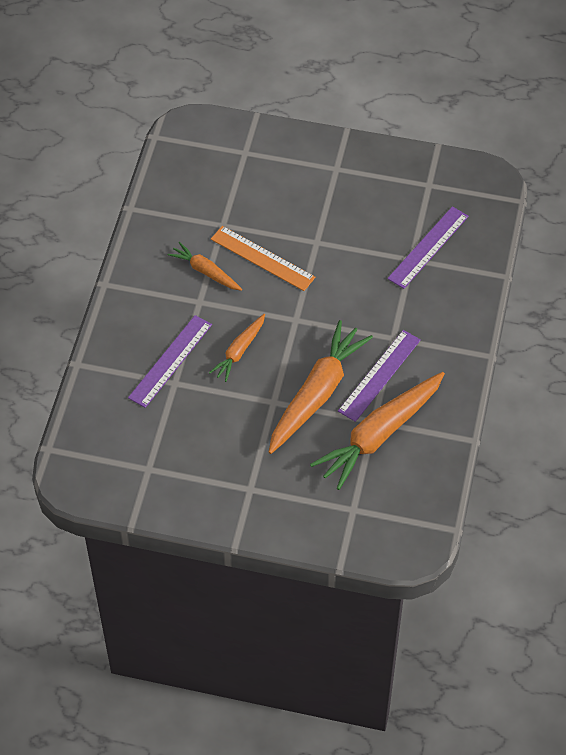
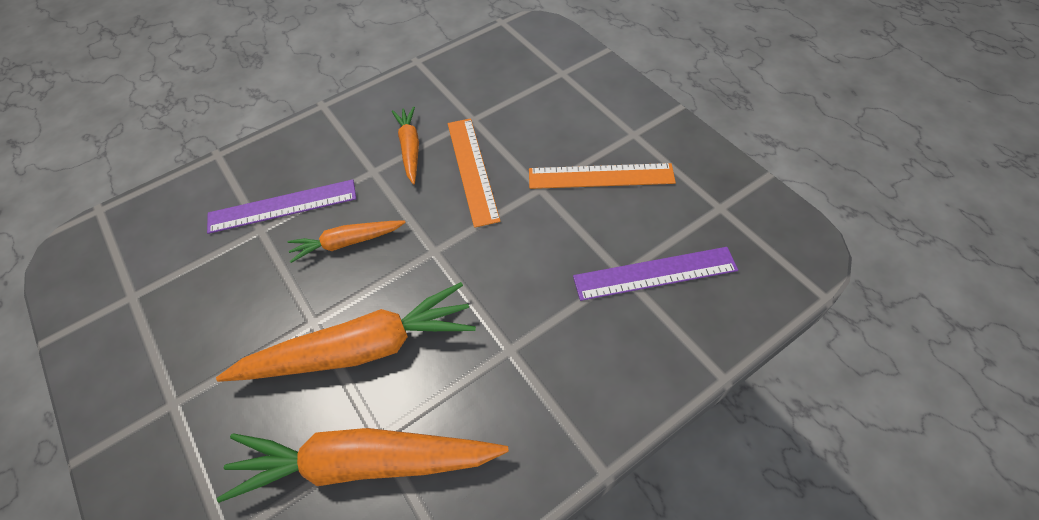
camera: 45 degrees right, 0 degrees up
(344, 210) = (601, 176): none -> orange ruler
(379, 375) = (447, 383): purple ruler -> none

